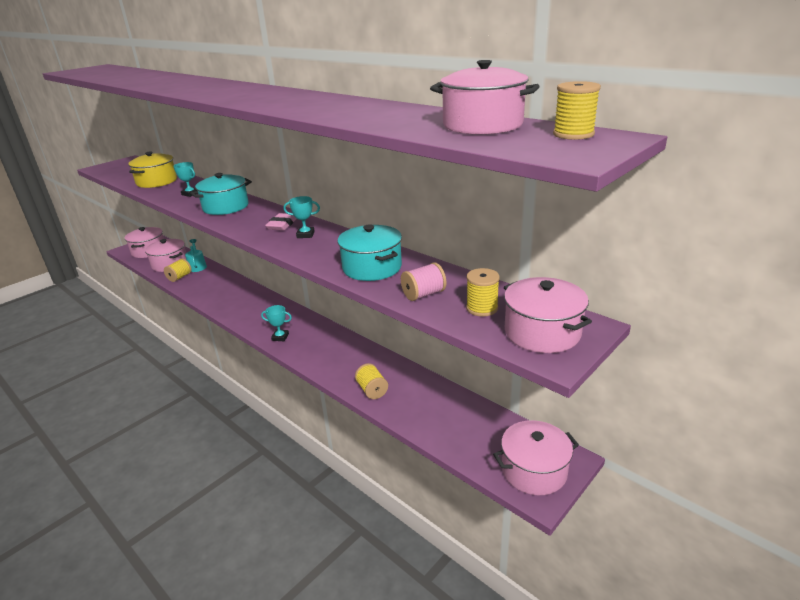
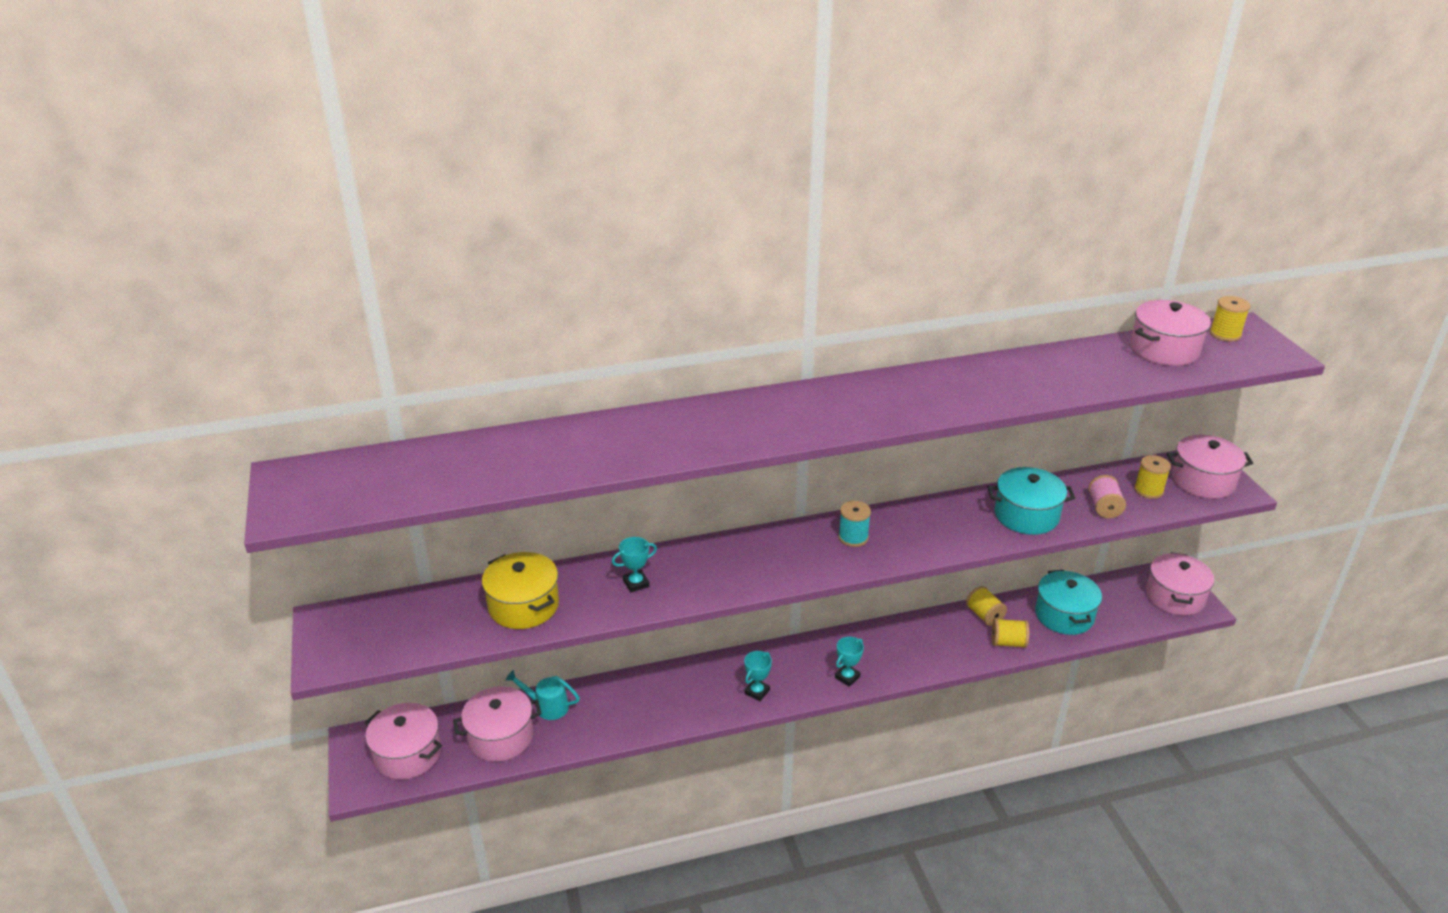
camera: 60 degrees left, 5 degrees up
(179, 277) = (567, 734): yellow spool -> yellow spool (984, 615)
(226, 207) = (735, 564): turquoise pot -> turquoise pot (1064, 615)
(282, 225) = (853, 537): pink eraser -> turquoise spool
(305, 235) = (901, 529): turquoise trophy -> turquoise trophy (757, 692)

